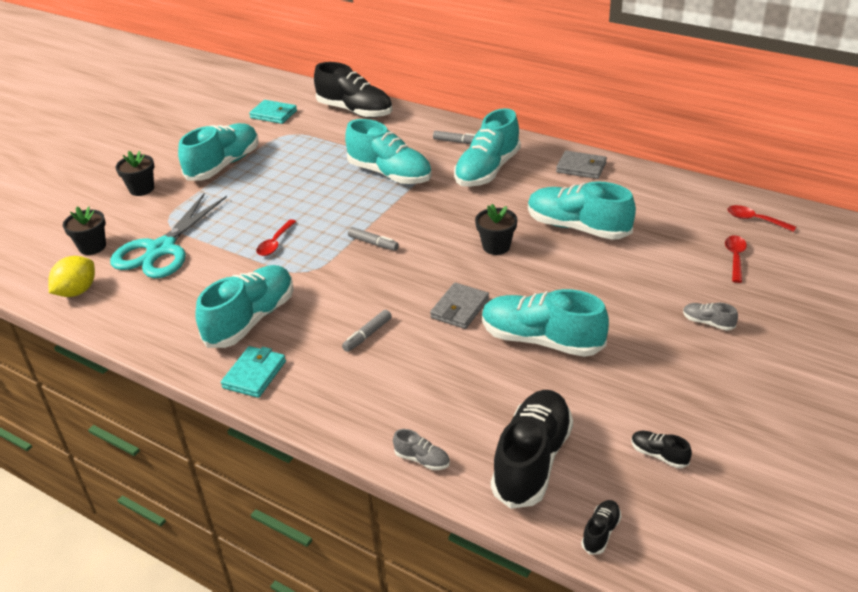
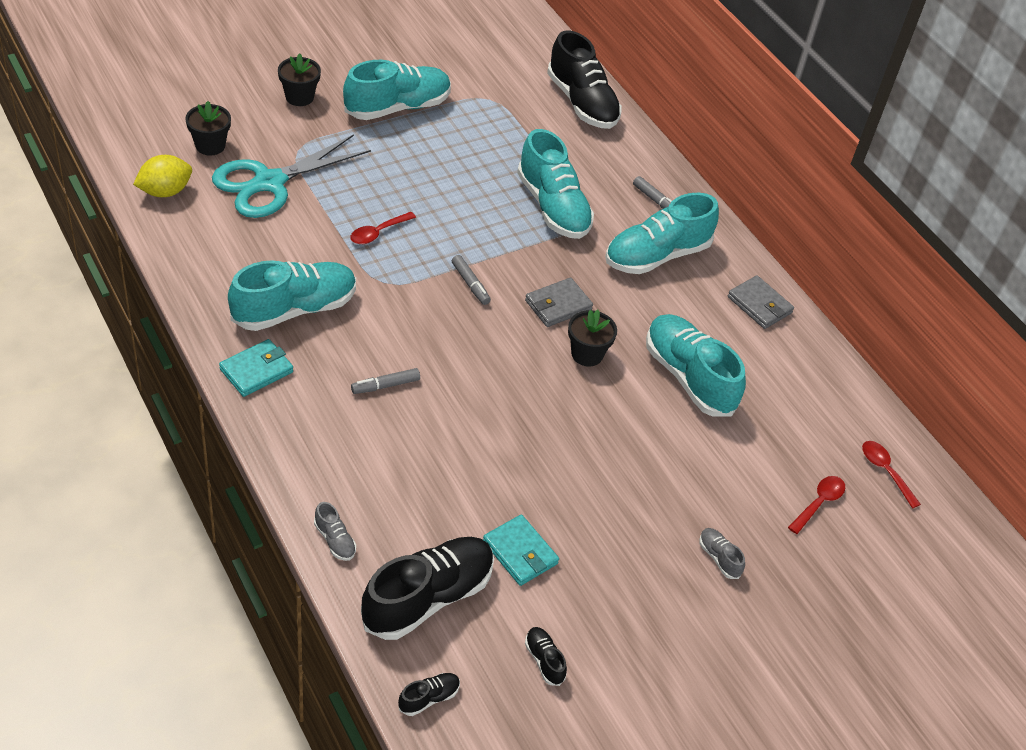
camera: 20 degrees right, 10 degrees up
(273, 114) = (494, 64): turquoise wallet -> turquoise wallet (520, 552)
(460, 308) = (493, 405): grey wallet -> grey wallet (558, 305)
(541, 340) = (540, 483): turquoise shoe -> none

